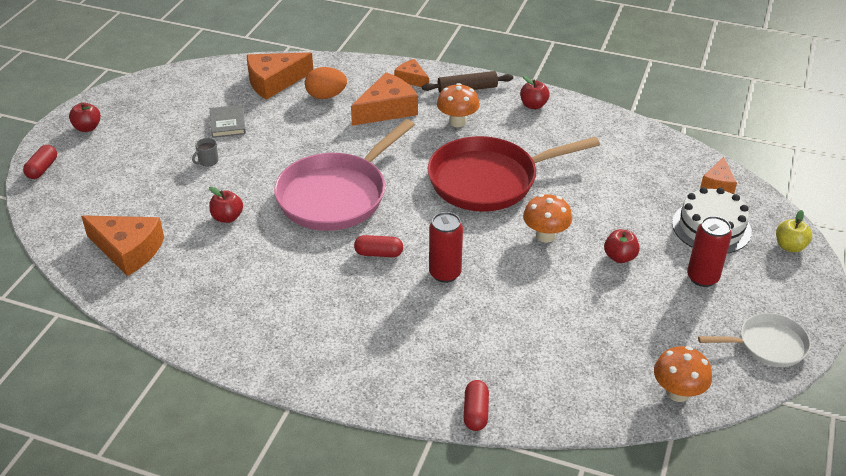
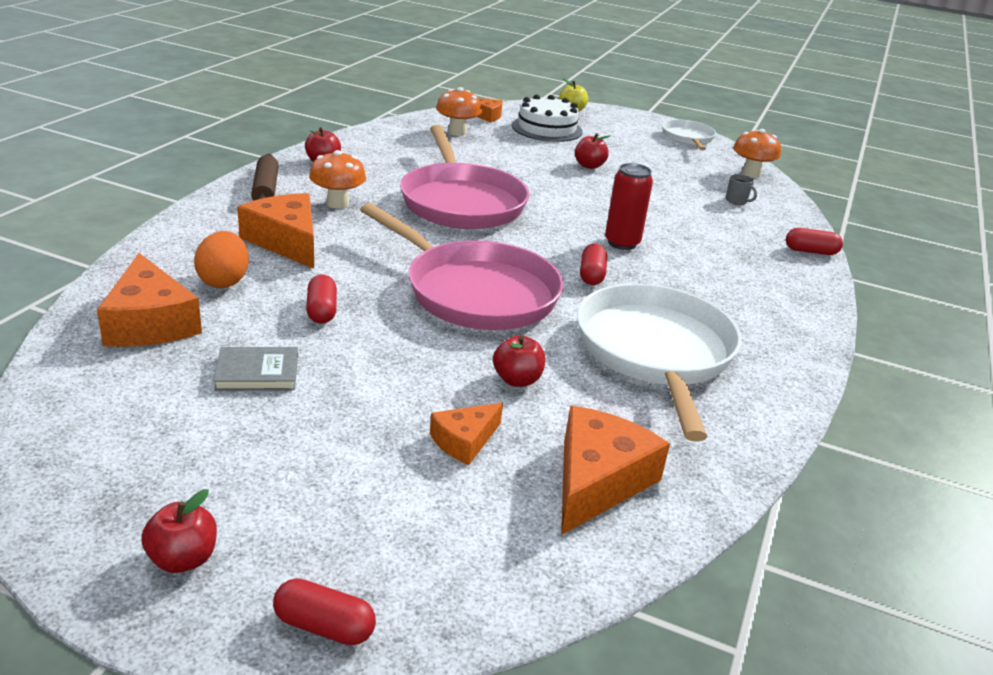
camera: 90 degrees left, 10 degrees down
(208, 161) = (364, 395): grey mug -> grey mug (737, 201)
(266, 283) = (656, 353): none -> white pan
(298, 135) = (322, 311): none -> red capsule
(411, 79) = (218, 218): orange cheese -> orange cheese (464, 441)
(489, 180) = (461, 202): red pan -> pink pan
(545, 236) = (558, 189): orange mushroom -> orange mushroom (457, 132)
(702, 278) = (613, 143): red can -> none

